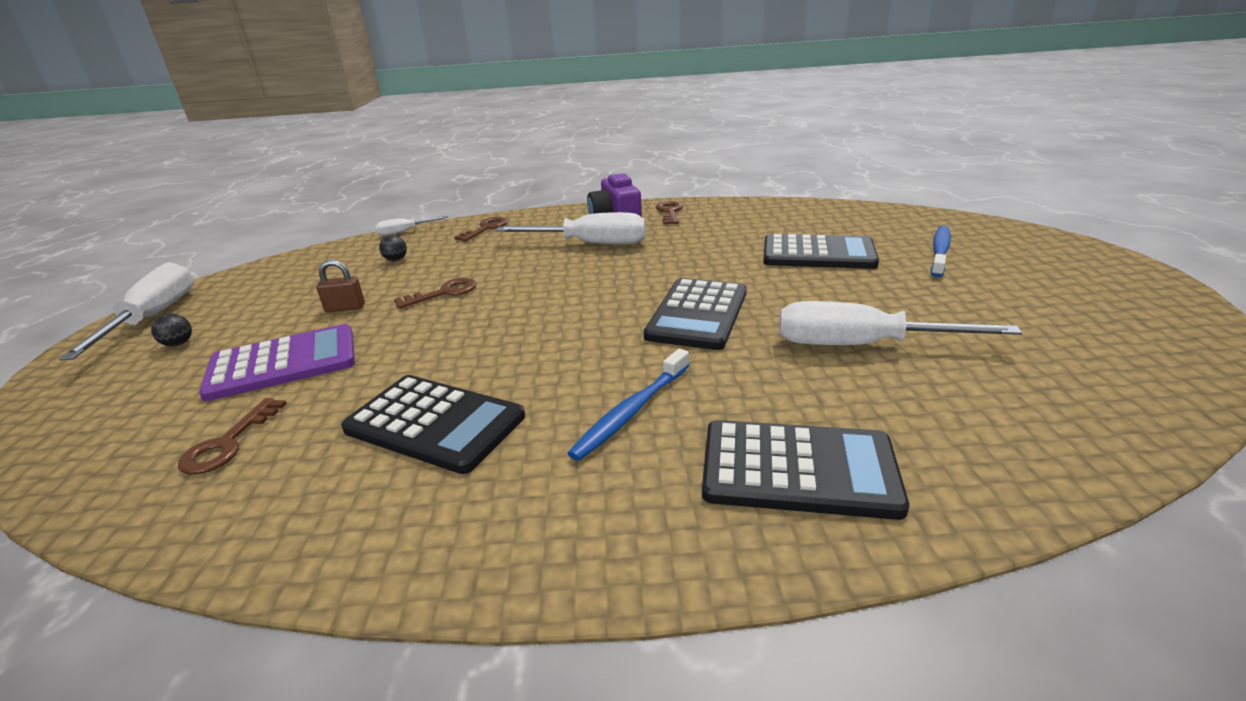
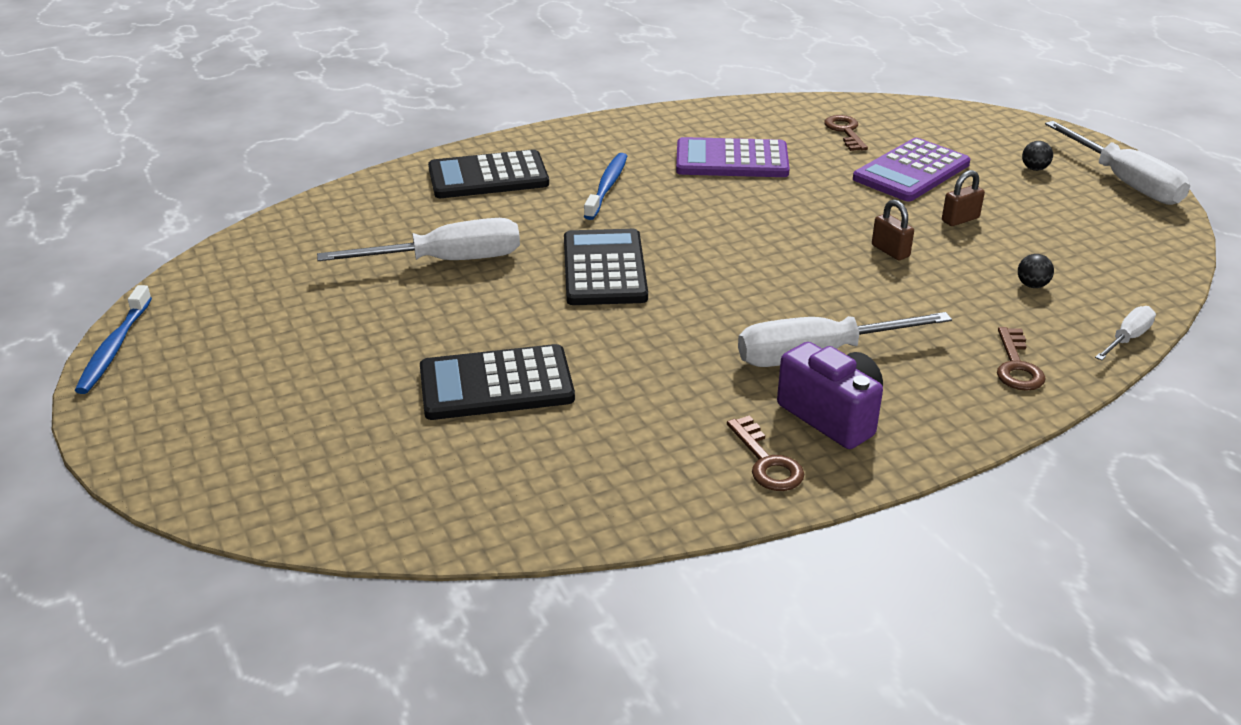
camera: 155 degrees right, 5 degrees up
(435, 423) = (731, 160): black calculator -> purple calculator
(444, 293) = (890, 251): brown key -> brown padlock
(940, 252) = (333, 415): blue toothbrush -> blue toothbrush (115, 347)

